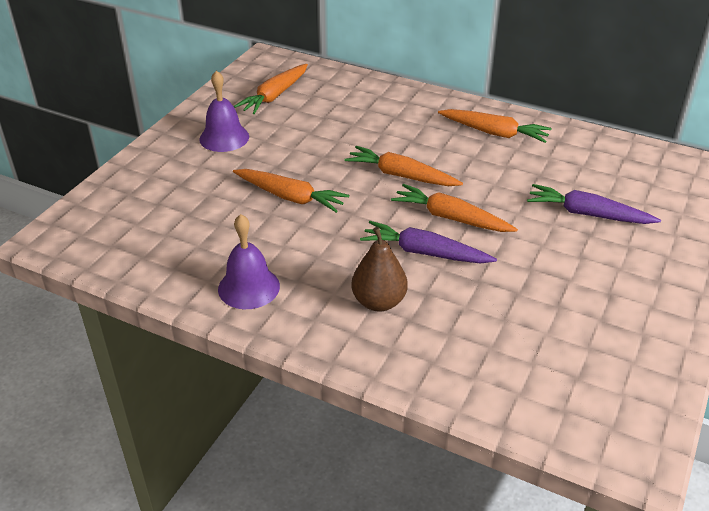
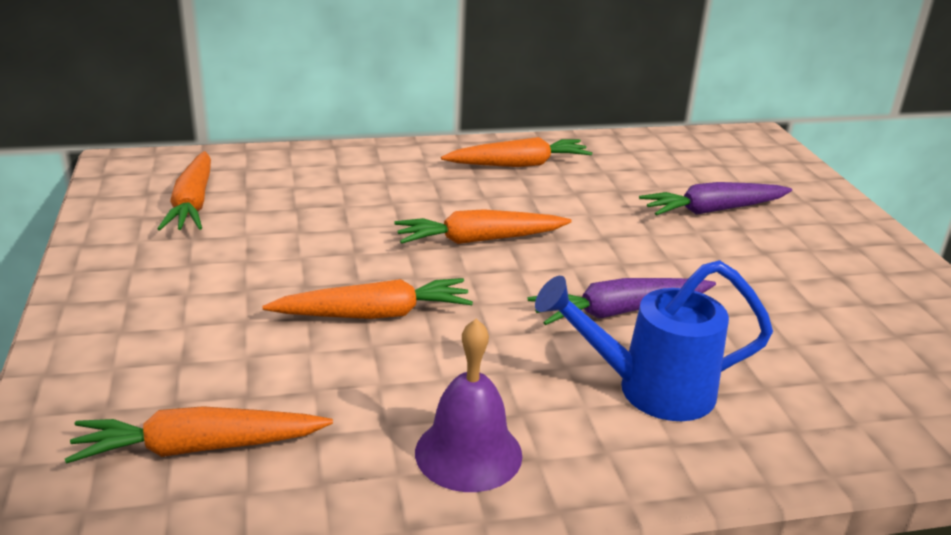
camera: 40 degrees left, 10 degrees down
(224, 137) = (179, 276): purple bell -> none
(379, 302) = (649, 390): brown pear -> blue watering can
(451, 218) = (594, 264): orange carrot -> orange carrot (199, 448)

